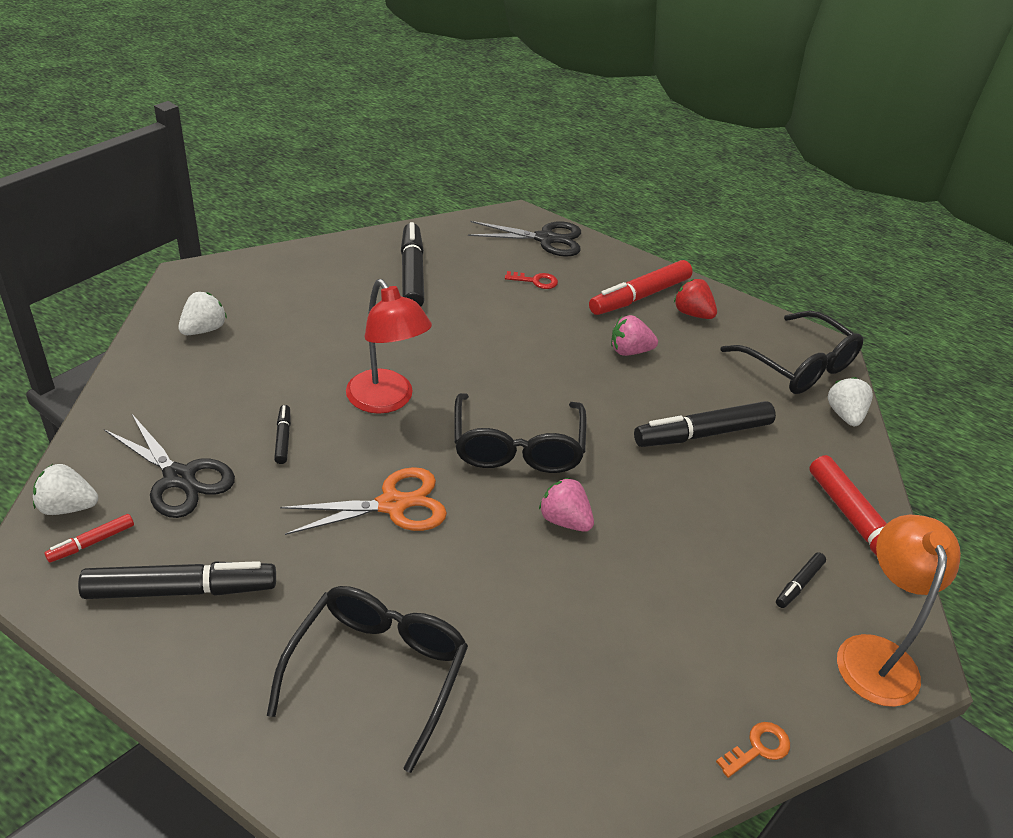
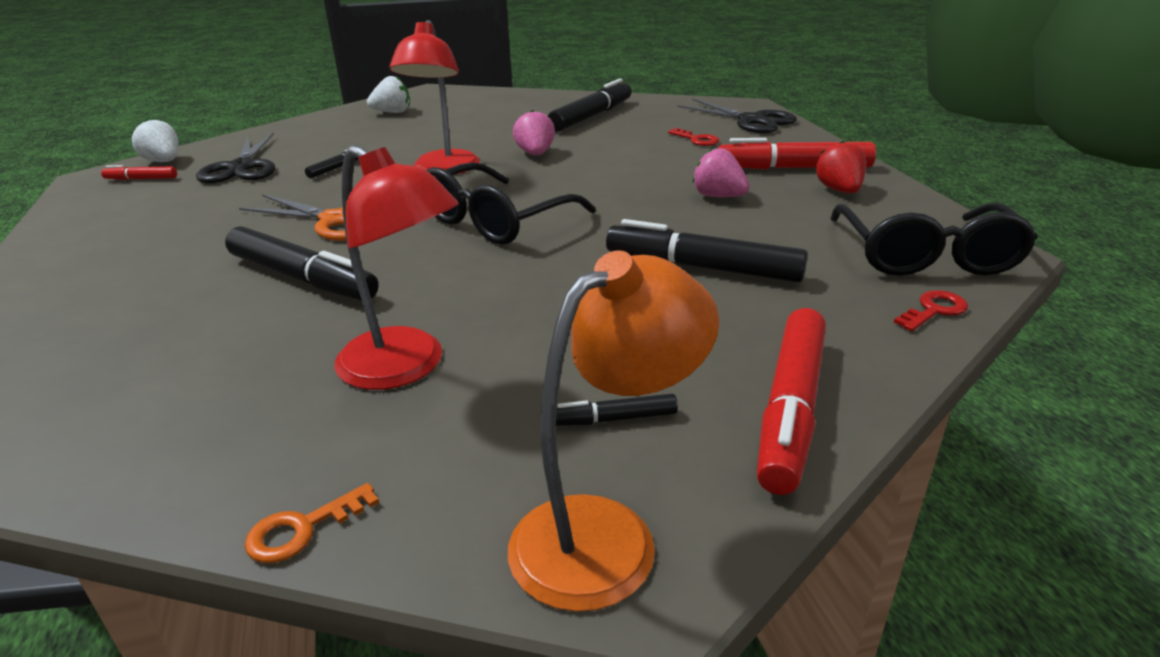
camera: 45 degrees right, 10 degrees down
(181, 590) = (134, 214): black marker -> black marker (302, 278)
(378, 671) = (141, 300): black glasses -> none
(564, 520) = (449, 274): pink strawberry -> pink strawberry (535, 154)
(653, 615) = (405, 368): none -> red lamp
(758, 748) = (302, 529): orange key -> orange key turned 135 degrees clockwise
(844, 415) = (934, 310): white strawberry -> red key

